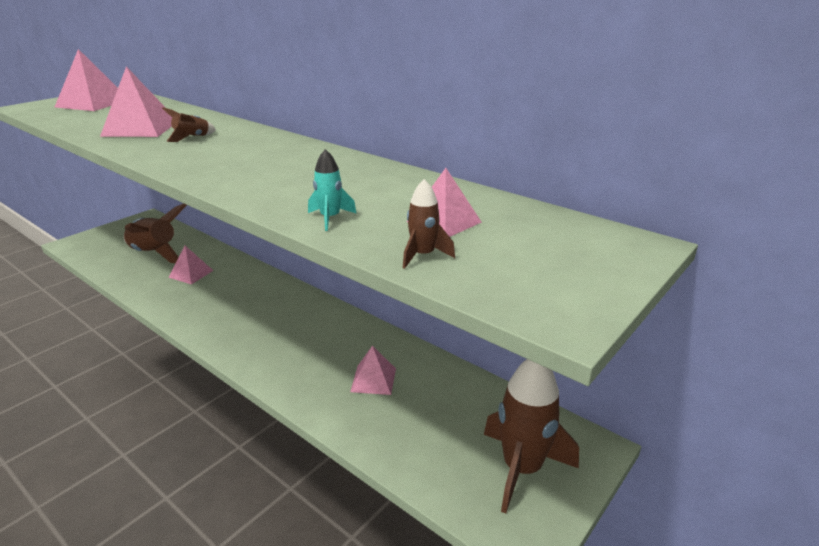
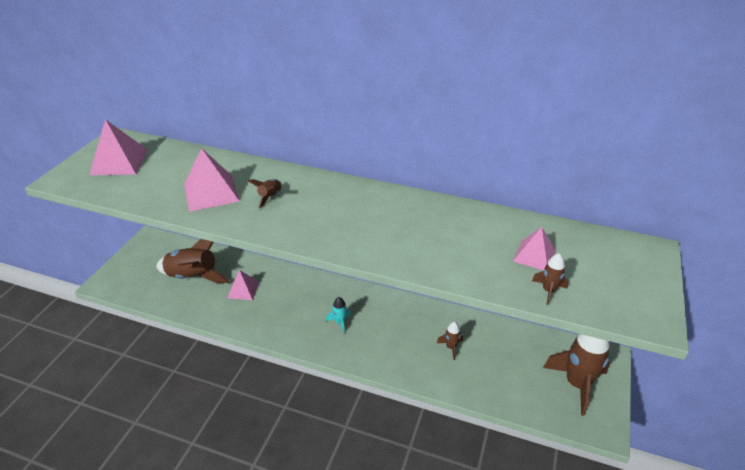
camera: 20 degrees left, 10 degrees up
(330, 218) = (464, 270): turquoise rocket -> turquoise rocket (340, 322)
(373, 380) = (451, 347): pink pyramid -> brown rocket

